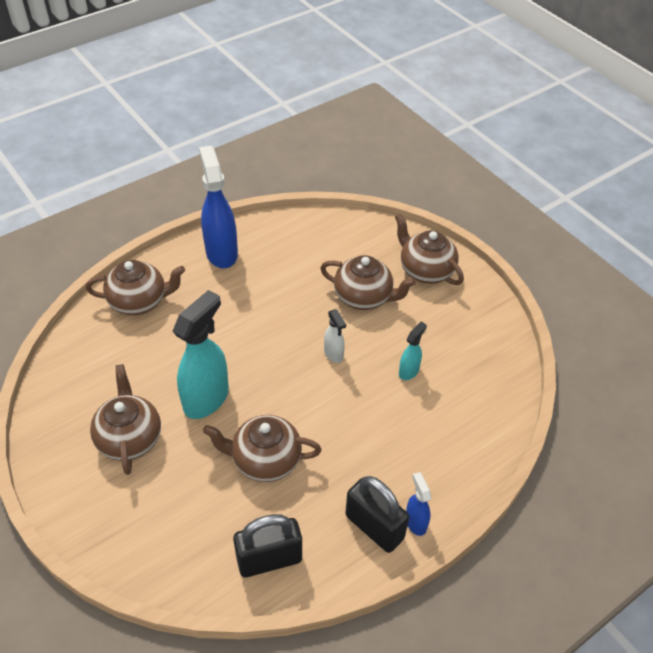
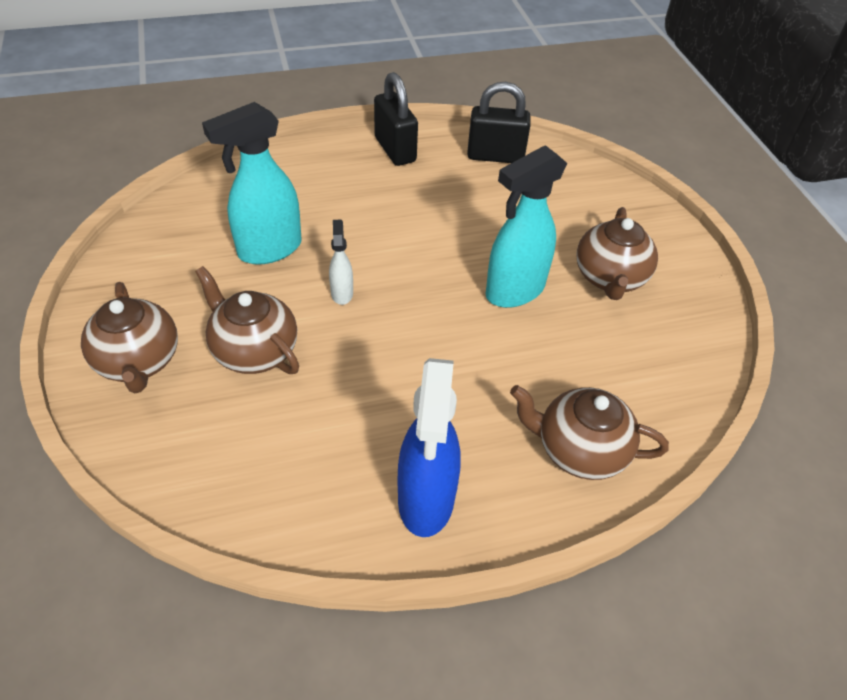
camera: 160 degrees left, 0 degrees up
(265, 460) = (470, 219): brown teapot -> none
(409, 371) = (269, 249): turquoise spray bottle -> turquoise spray bottle, size x2.03
(415, 522) = (358, 143): blue spray bottle -> none

